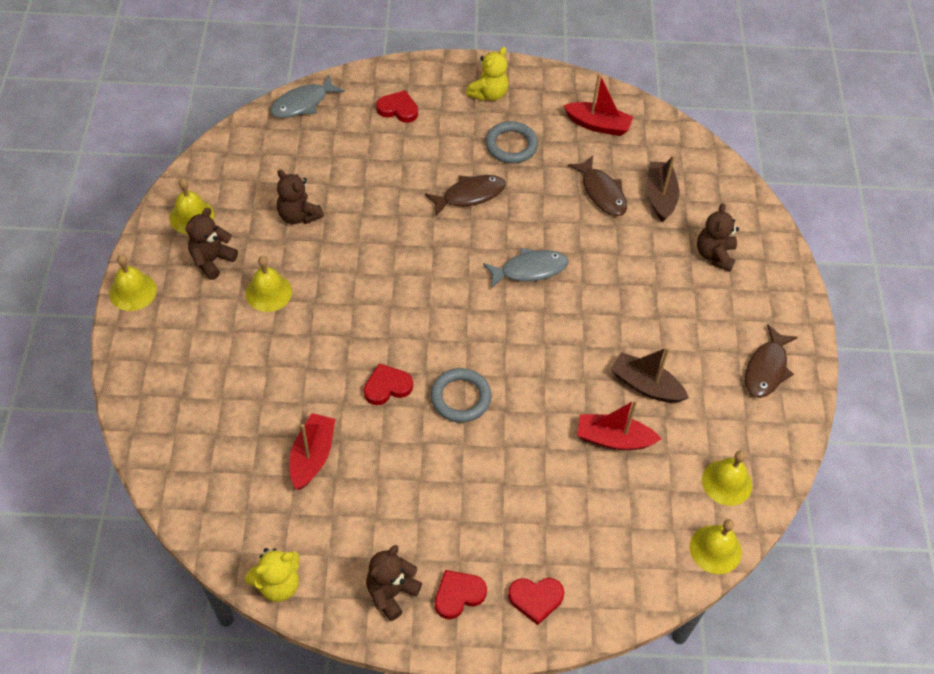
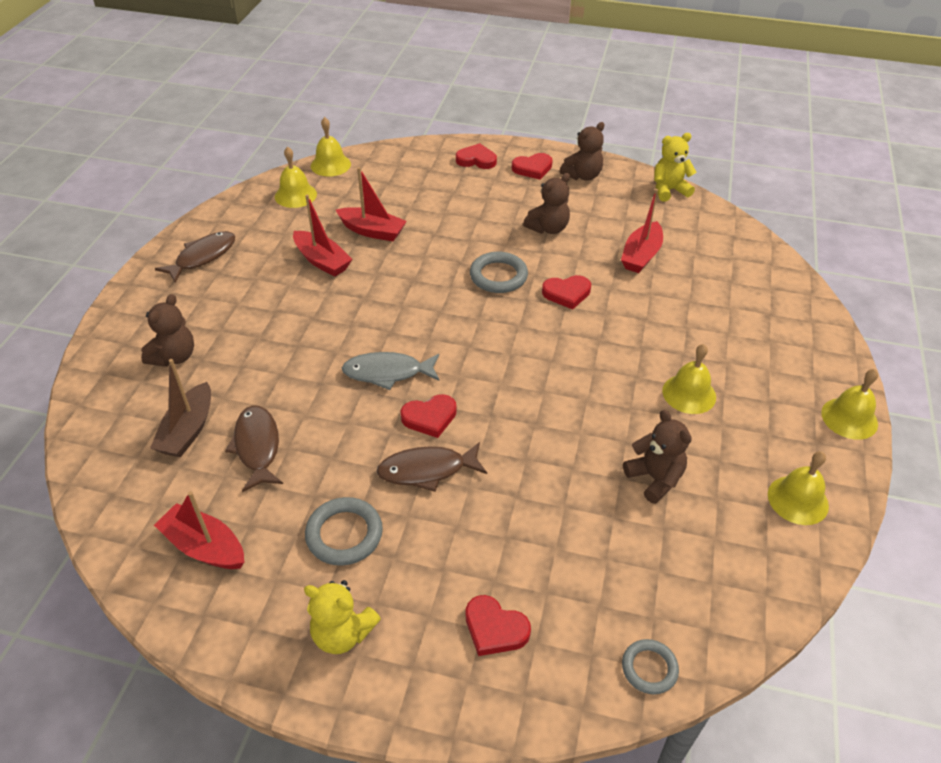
camera: 165 degrees left, 10 degrees down
(212, 260) = (761, 439): brown teddy bear -> brown teddy bear (548, 228)
(303, 103) = (649, 668): grey fish -> grey ring
(481, 236) = (430, 417): none -> red heart
(489, 94) = (342, 633): yellow teddy bear -> yellow teddy bear turned 120 degrees counterclockwise
(646, 385) = (322, 261): brown boat -> red boat

